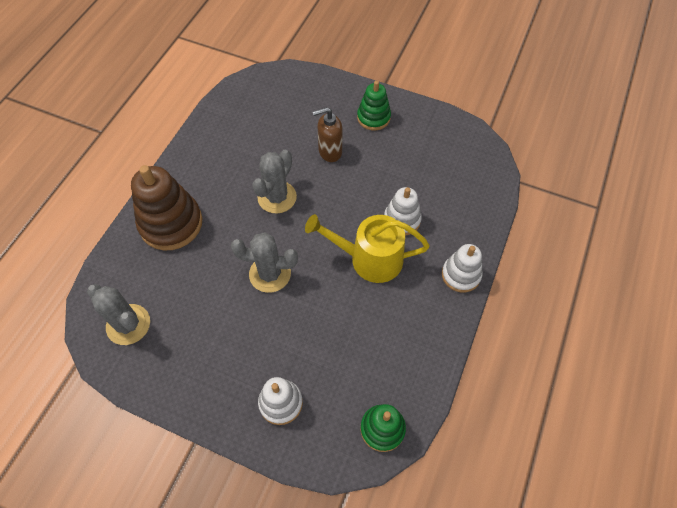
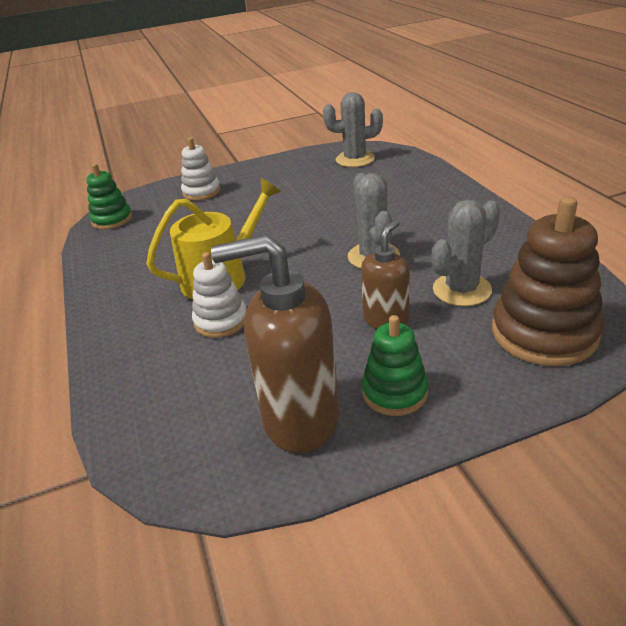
camera: 140 degrees right, 25 degrees down
(171, 223) = (425, 196): brown stacking toy -> brown stacking toy (544, 333)
(270, 274) = (299, 222): grey cactus -> grey cactus (461, 290)
(420, 136) = (300, 419): none -> brown soap dispenser
(461, 275) = (109, 322): white stacking toy -> none

